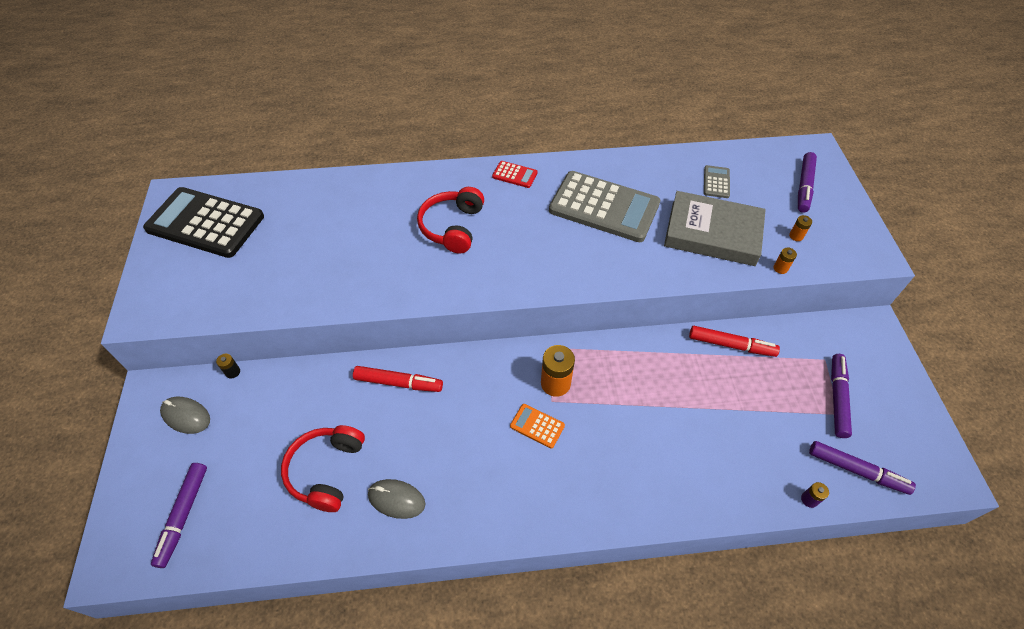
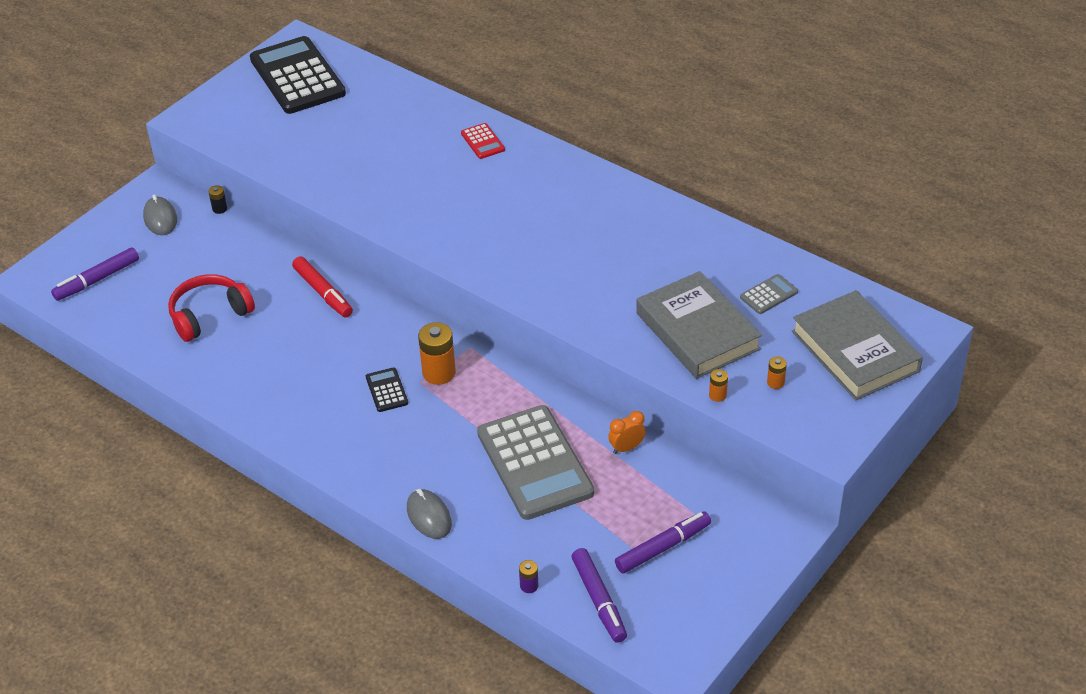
camera: 45 degrees right, 10 degrees down
(396, 499) = (233, 365): grey mouse -> grey mouse (429, 516)
(452, 227) = (477, 189): red headphones -> none
(514, 175) = (586, 179): red calculator -> red calculator (482, 142)
(537, 426) = (386, 390): orange calculator -> black calculator
(604, 207) = (628, 251): grey calculator -> grey calculator (535, 463)
(731, 345) = (626, 448): red marker -> orange clock
(804, 186) = (855, 351): purple marker -> grey book

